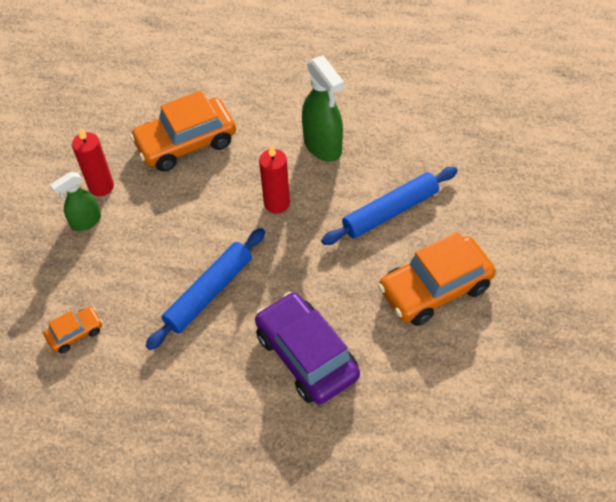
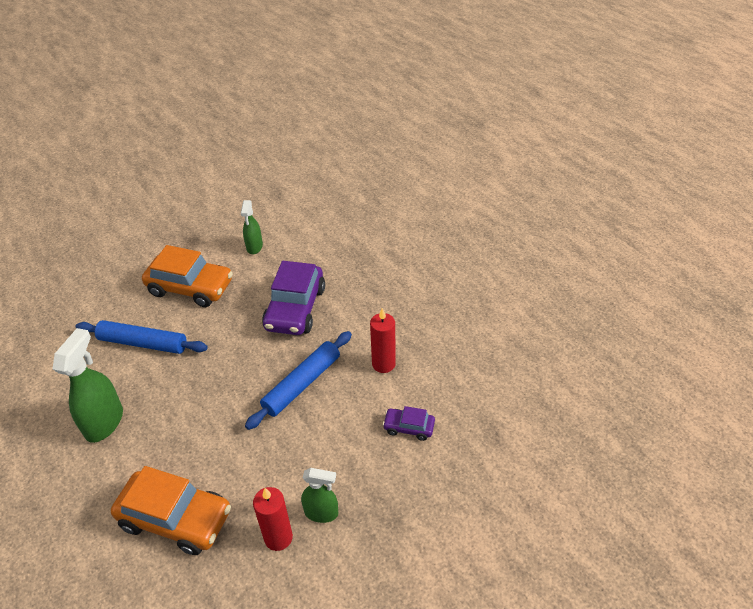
camera: 135 degrees left, 10 degrees down
(75, 333) = (409, 427): orange car -> purple car
(209, 293) = (302, 384): blue rolling pin -> blue rolling pin turned 45 degrees counterclockwise
(277, 203) = (190, 407): red candle -> red candle (383, 364)
(447, 388) = (254, 247): none -> green spray bottle

